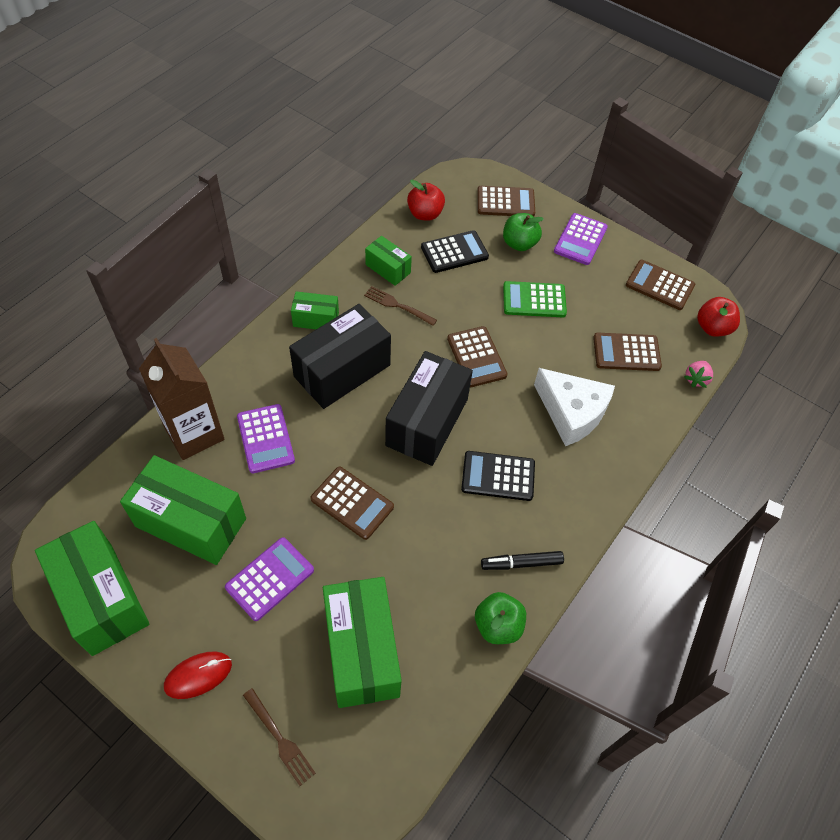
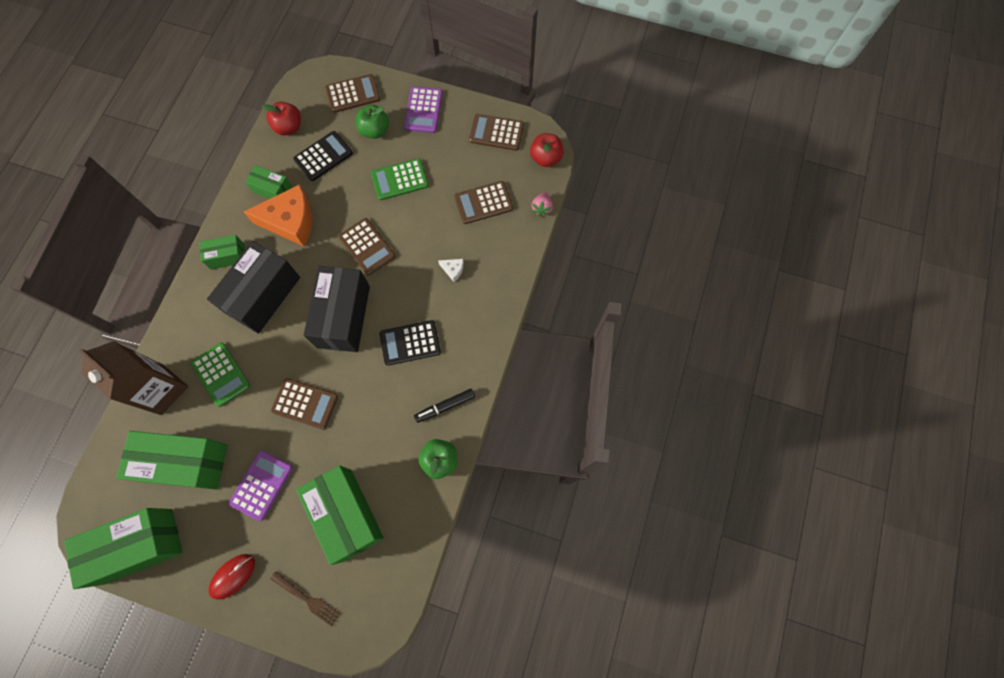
camera: 15 degrees left, 15 degrees up
(102, 598) = (139, 546): green box -> green box turned 60 degrees counterclockwise
(266, 439) = (221, 374): purple calculator -> green calculator
(397, 305) = (290, 221): brown fork -> orange cheese
(571, 412) = (453, 270): white cheese -> white cheese, size x0.41

